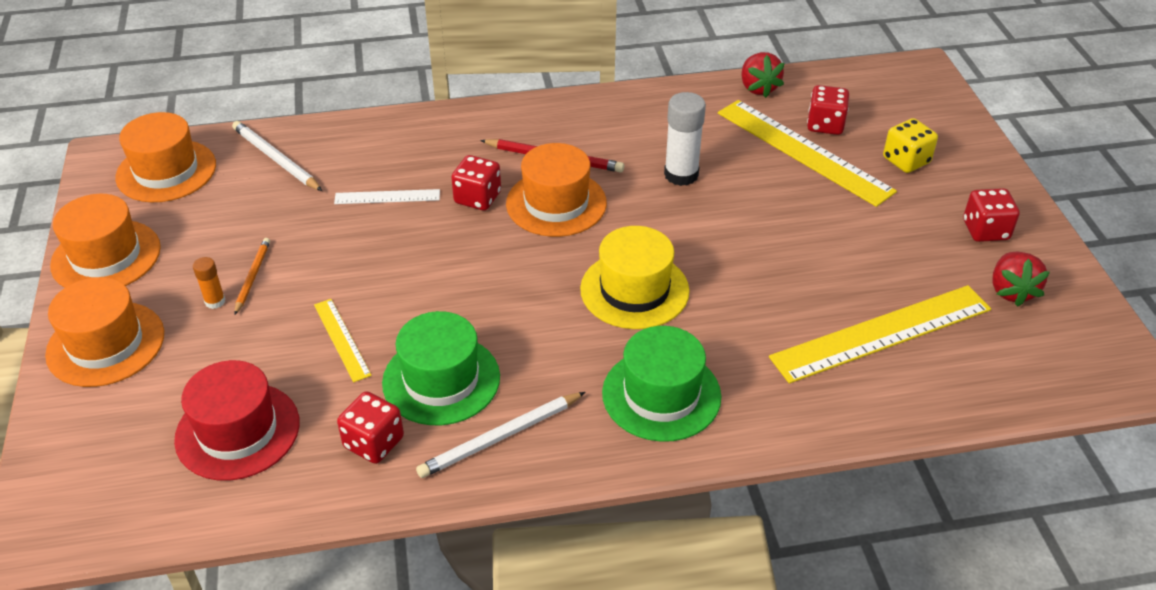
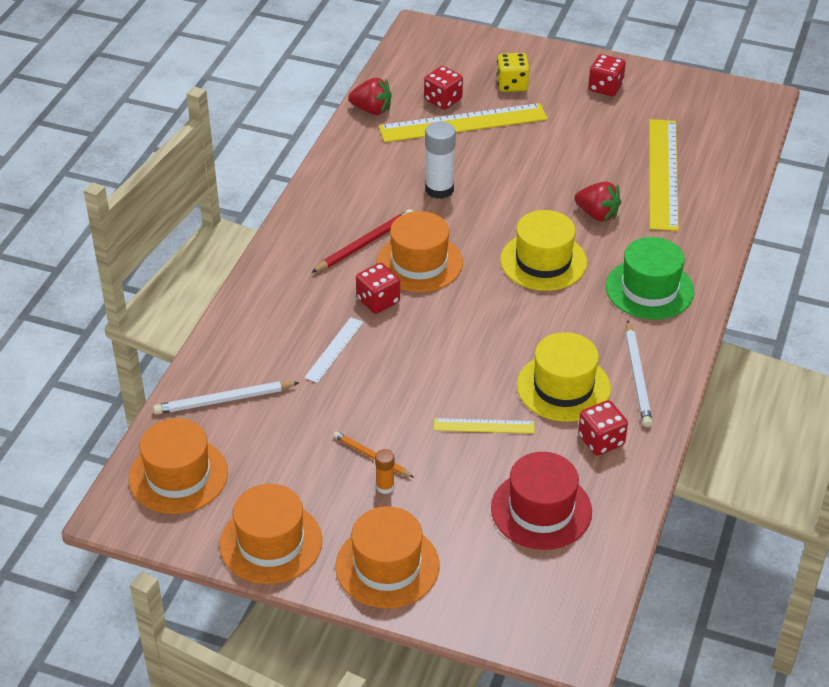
camera: 60 degrees left, 0 degrees up
(441, 380) = (563, 387): green hat -> yellow hat
(1011, 291) = (665, 106): red strawberry -> red strawberry (597, 214)

